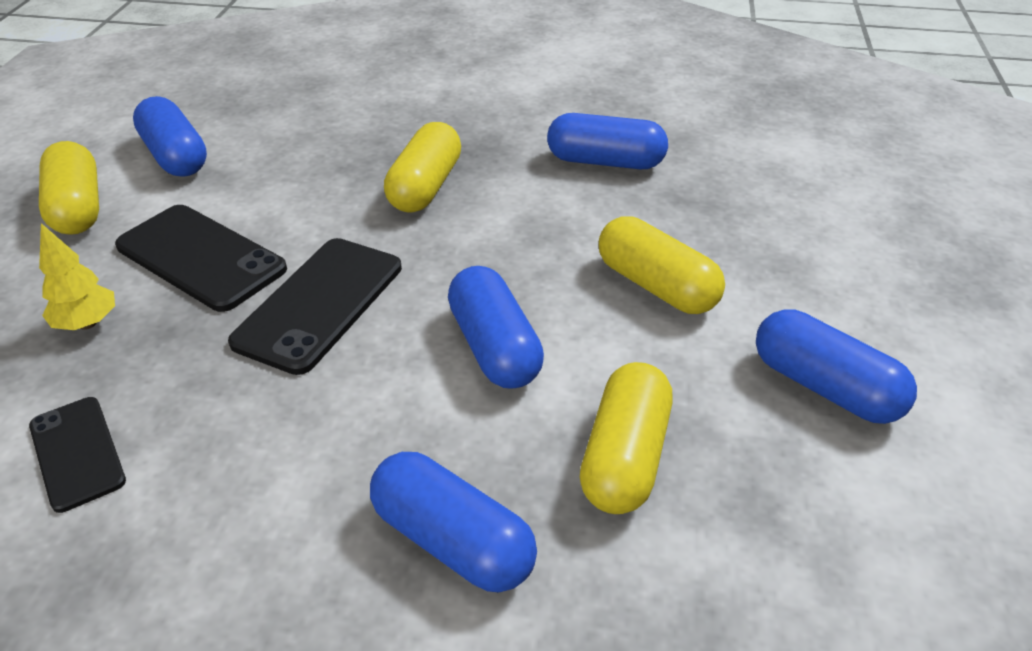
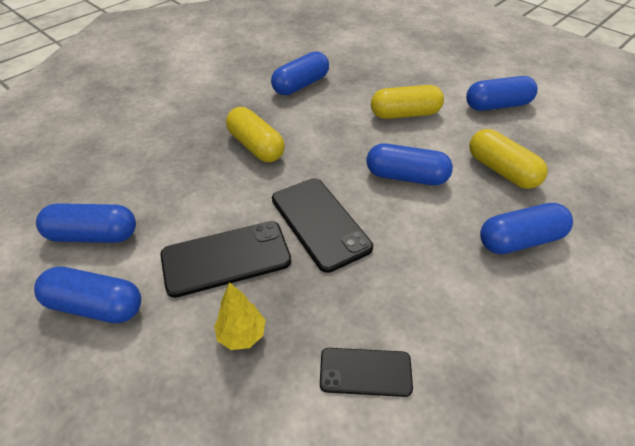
camera: 55 degrees left, 5 degrees up
(78, 207) = (95, 306): yellow capsule -> blue capsule

